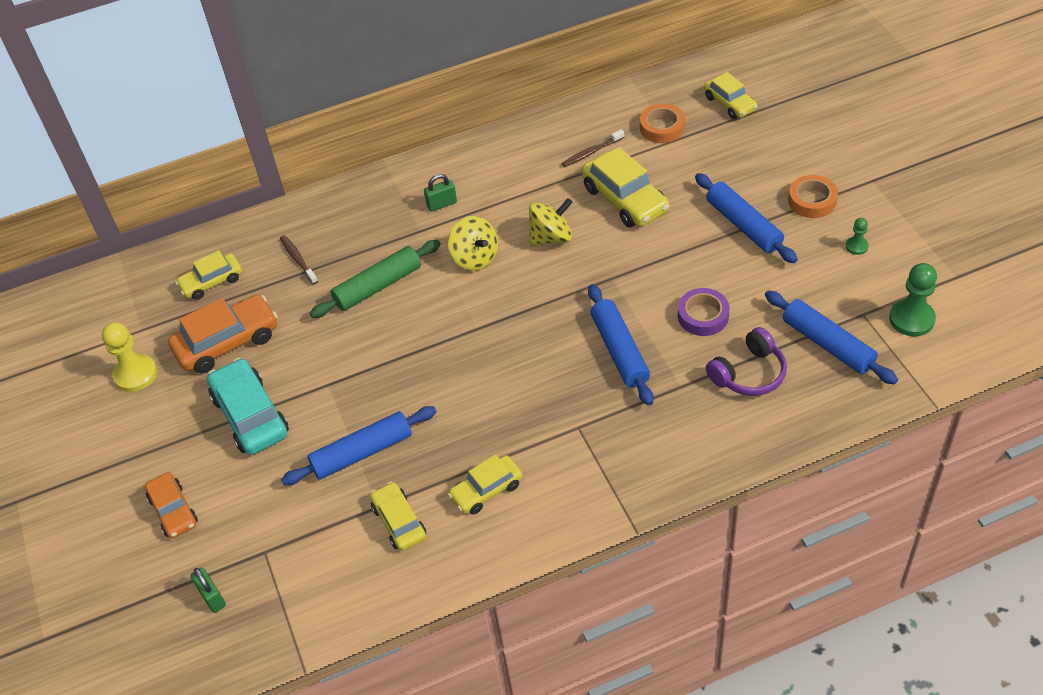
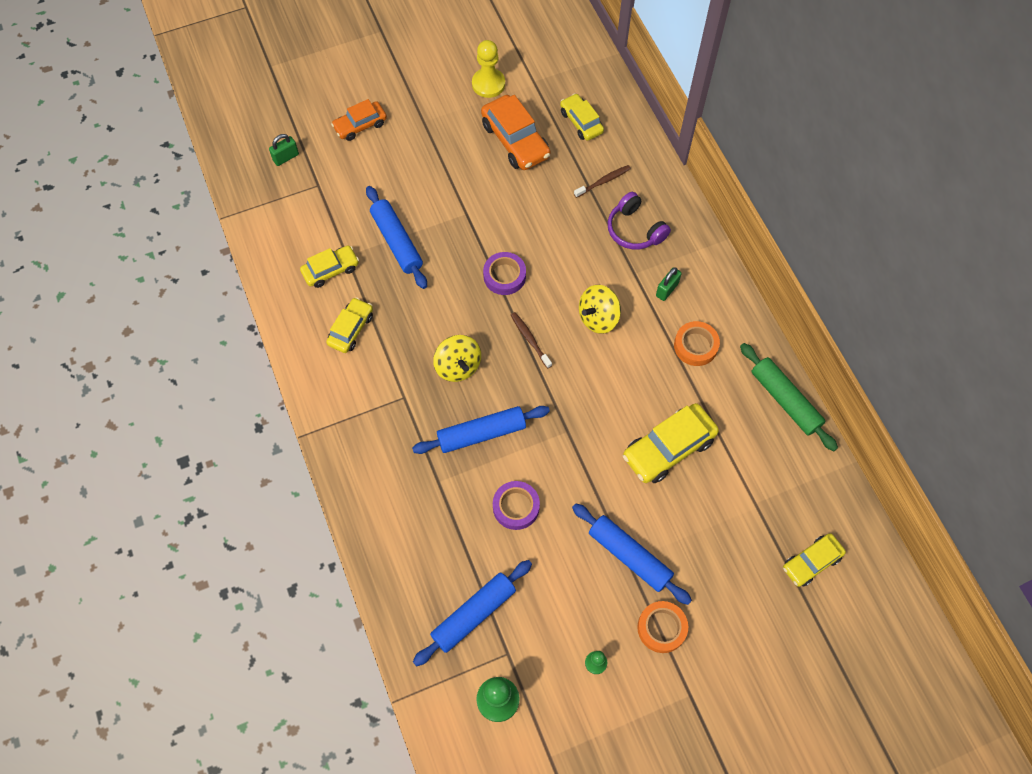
camera: 85 degrees right, 15 degrees up
(250, 415) = (441, 164): turquoise car -> none
(378, 286) = (569, 243): green rolling pin -> green rolling pin (785, 400)
(418, 342) = (504, 276): none -> purple tape
(442, 204) = (667, 289): green padlock -> green padlock turned 60 degrees clockwise
(486, 490) = (351, 329): yellow car -> yellow car turned 60 degrees clockwise
(551, 237) = (620, 381): yellow spinning top -> yellow spinning top (458, 366)
(592, 152) = (736, 421): brown toothbrush -> brown toothbrush (530, 339)
(662, 127) = (772, 490): orange tape -> orange tape (695, 346)
(743, 225) = (629, 556): blue rolling pin -> blue rolling pin turned 75 degrees clockwise
(749, 373) = (446, 540): purple headphones -> purple headphones (634, 230)

